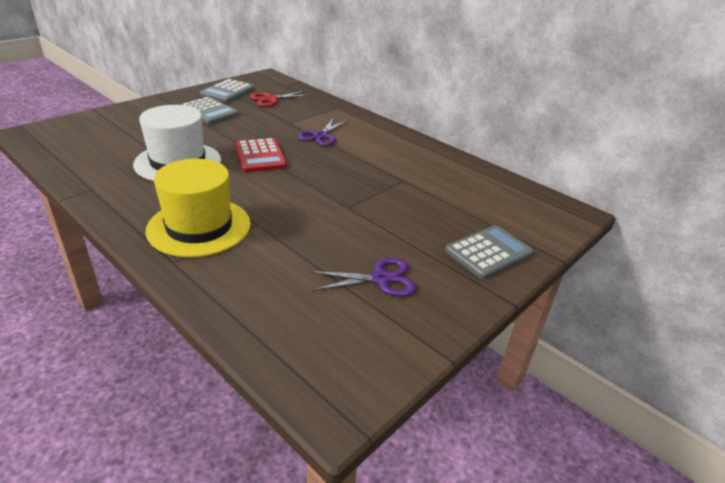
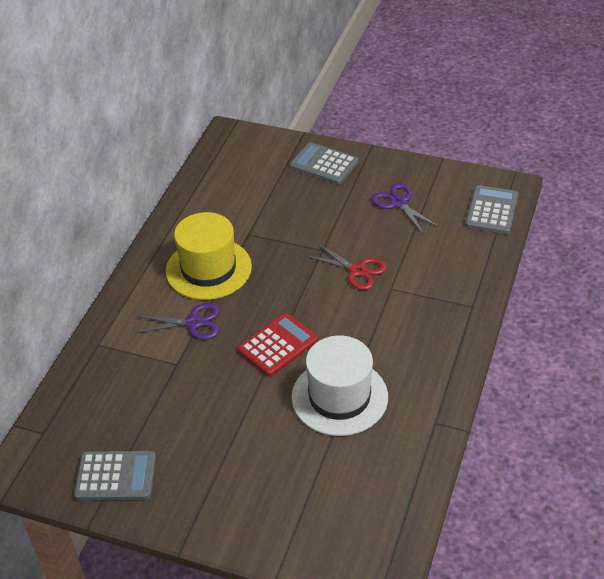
camera: 110 degrees left, 10 degrees up
(199, 227) = (423, 318): yellow hat -> yellow hat (208, 269)
(209, 112) = (198, 453): grey calculator -> grey calculator (491, 210)
(271, 99) = (113, 417): red scissors -> red scissors (357, 270)

